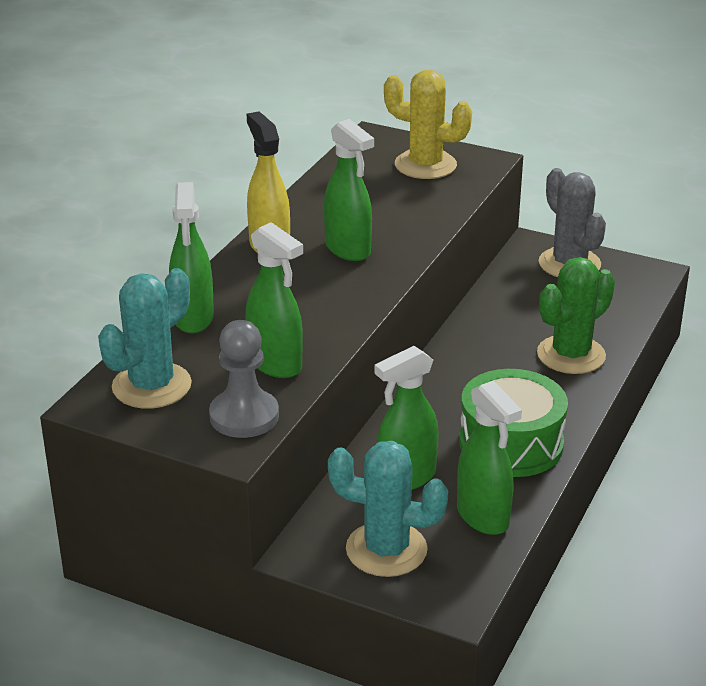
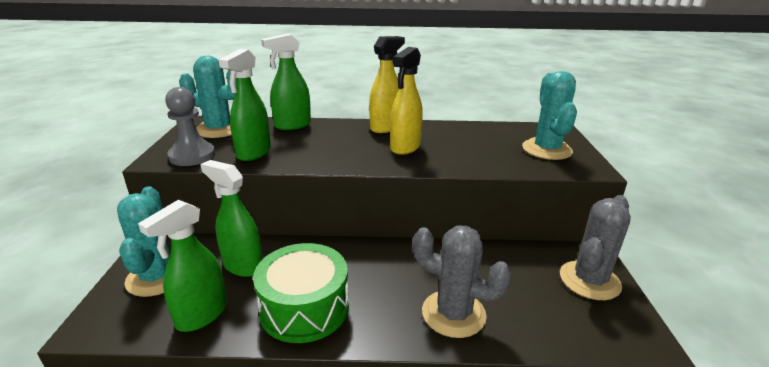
camera: 65 degrees right, 5 degrees down
(348, 249) = (405, 147): green spray bottle -> yellow spray bottle
(425, 165) = (546, 149): yellow cactus -> turquoise cactus
(571, 355) = (453, 313): green cactus -> grey cactus

